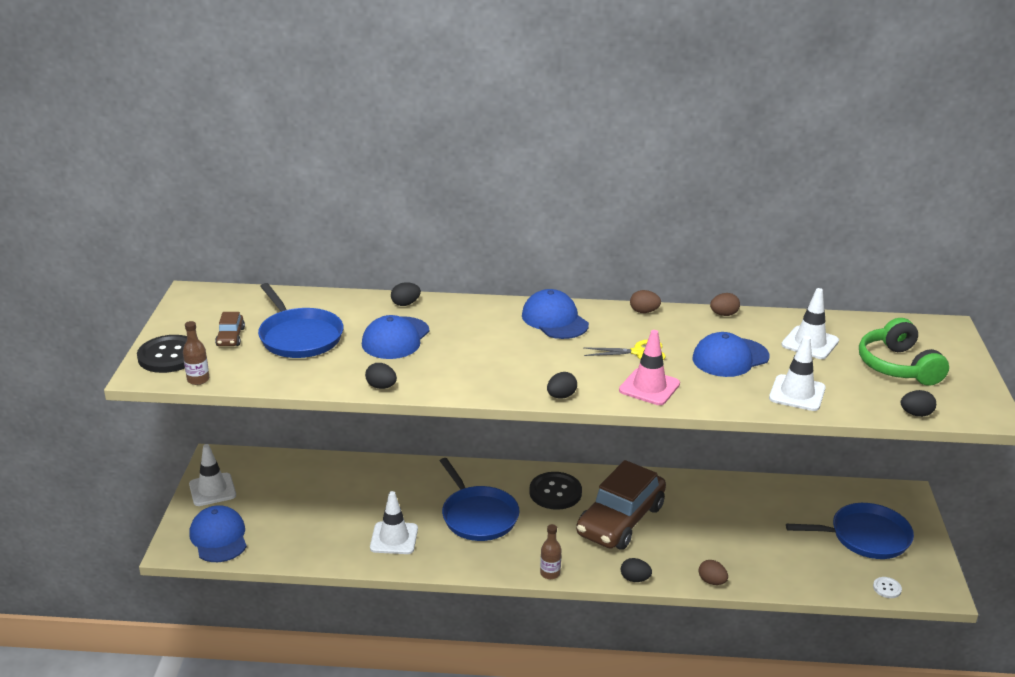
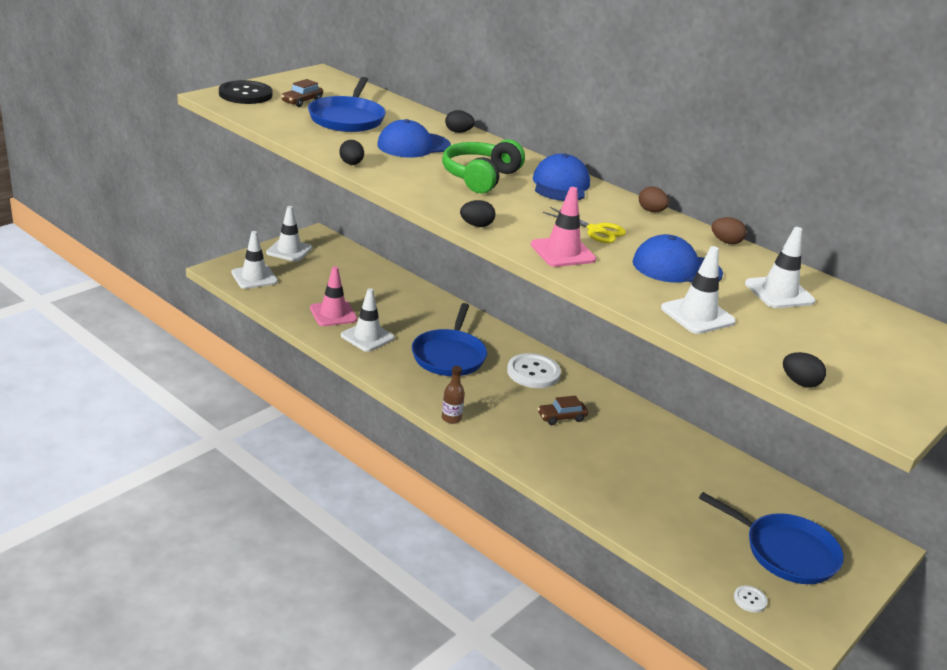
camera: 35 degrees right, 0 degrees up
(198, 380) = (240, 112): brown bottle -> none
(219, 537) = (254, 277): blue cap -> white traffic cone
(337, 533) = (333, 314): none -> pink traffic cone
(555, 492) = (533, 372): black button -> white button
(620, 520) = (561, 417): brown car -> brown car, size x0.41
(635, 579) = (515, 460): black egg -> none
(712, 581) = (581, 498): brown egg -> none
(898, 366) = (847, 346): green headphones -> green headphones (480, 177)

